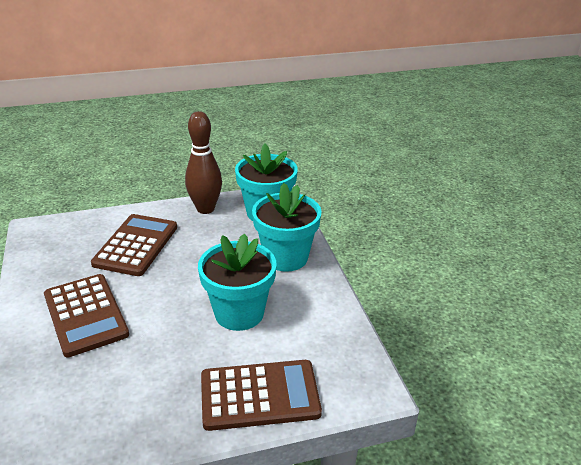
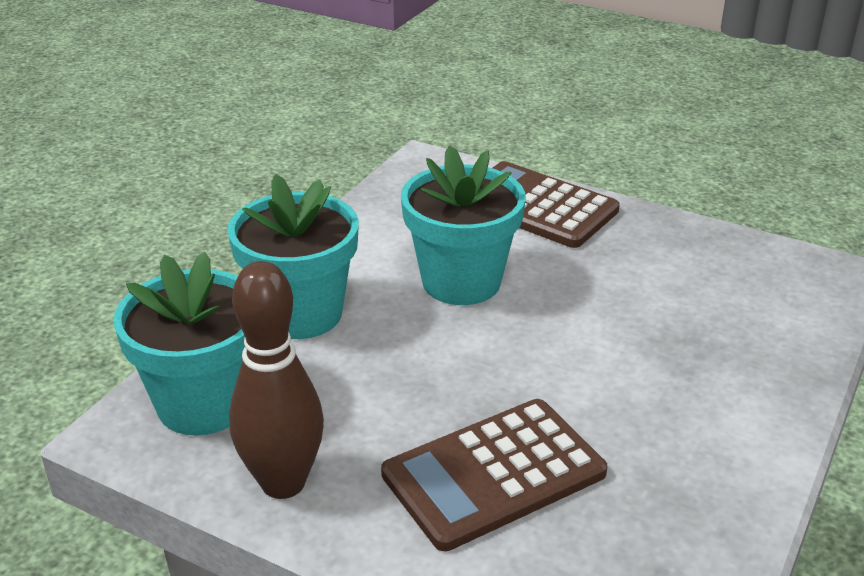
camera: 135 degrees left, 0 degrees up
(85, 315) = (670, 389): brown calculator -> none

